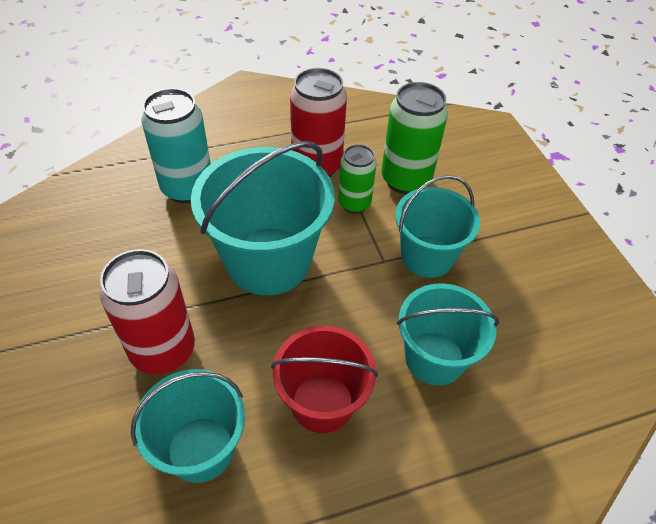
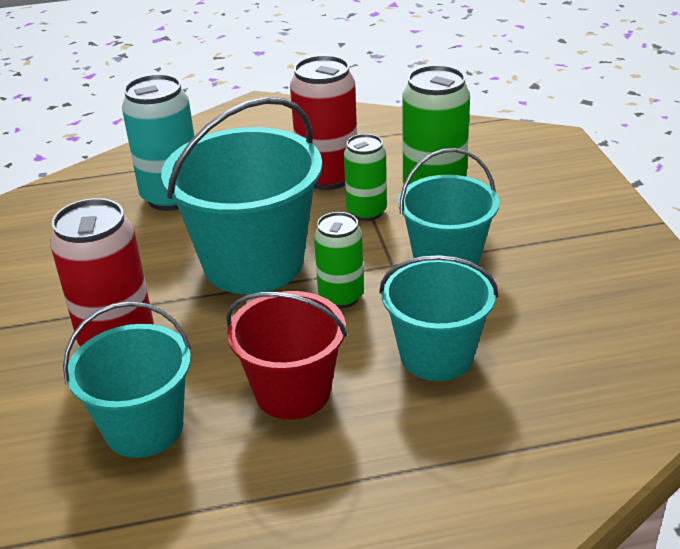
camera: 10 degrees right, 15 degrees down
(347, 296) = (341, 297): none -> green can

